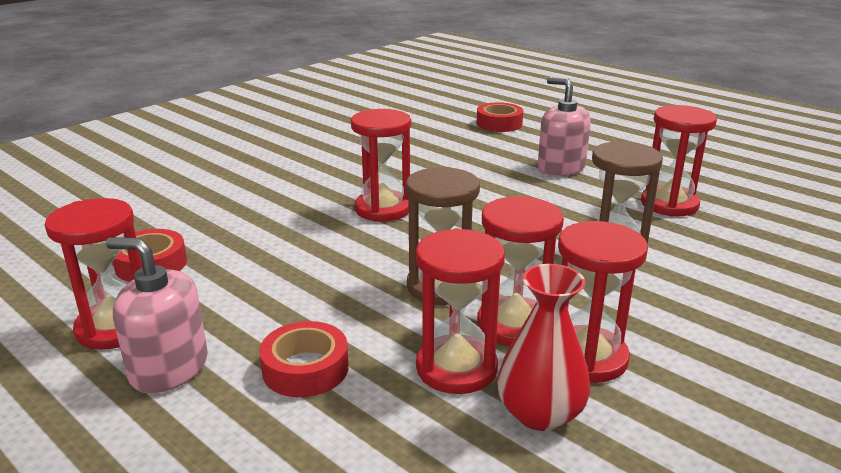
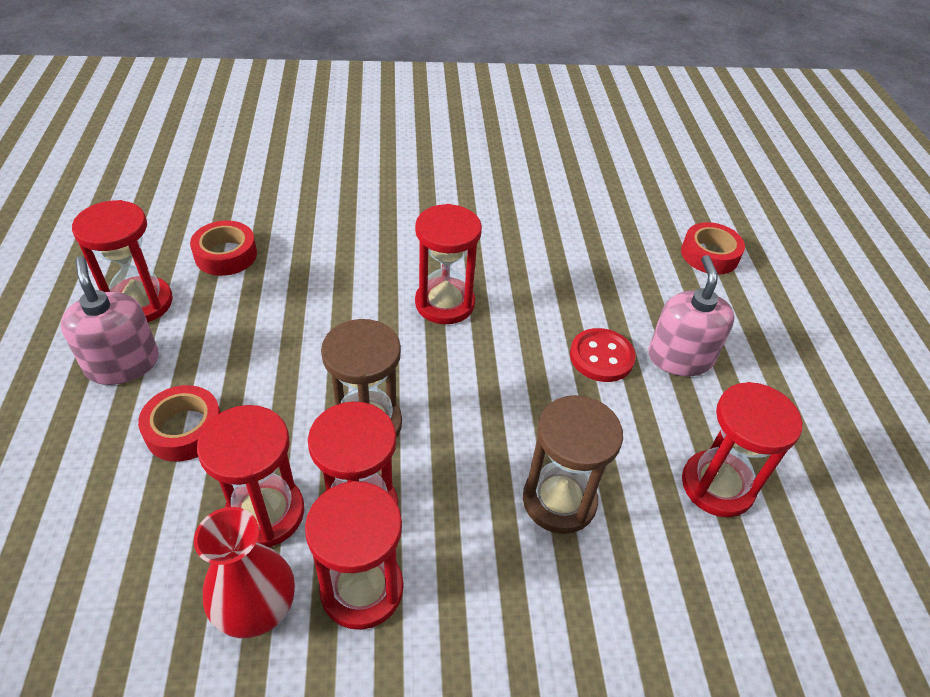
camera: 40 degrees right, 20 degrees up
(521, 187) = (601, 357): none -> red button

